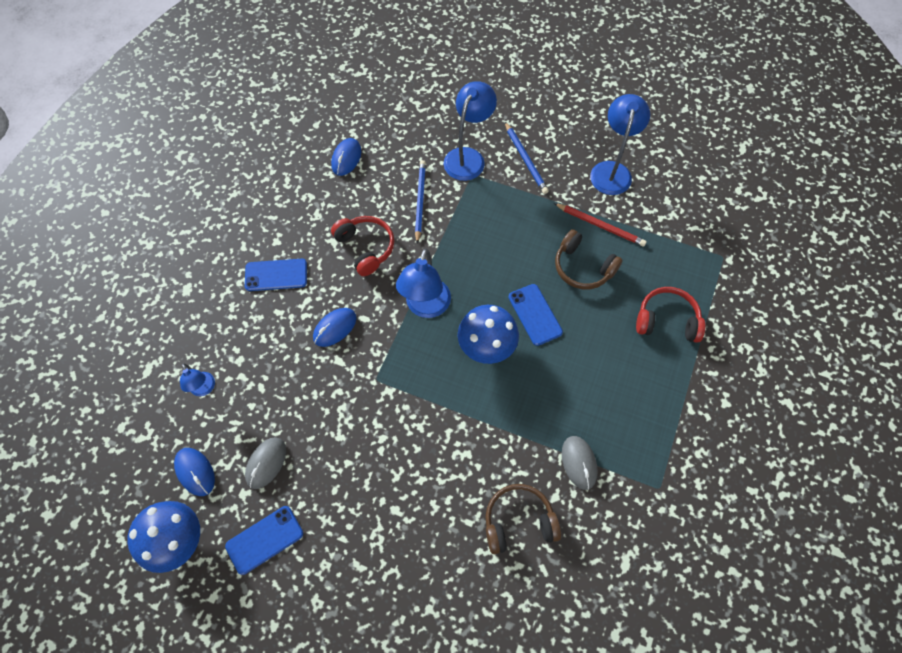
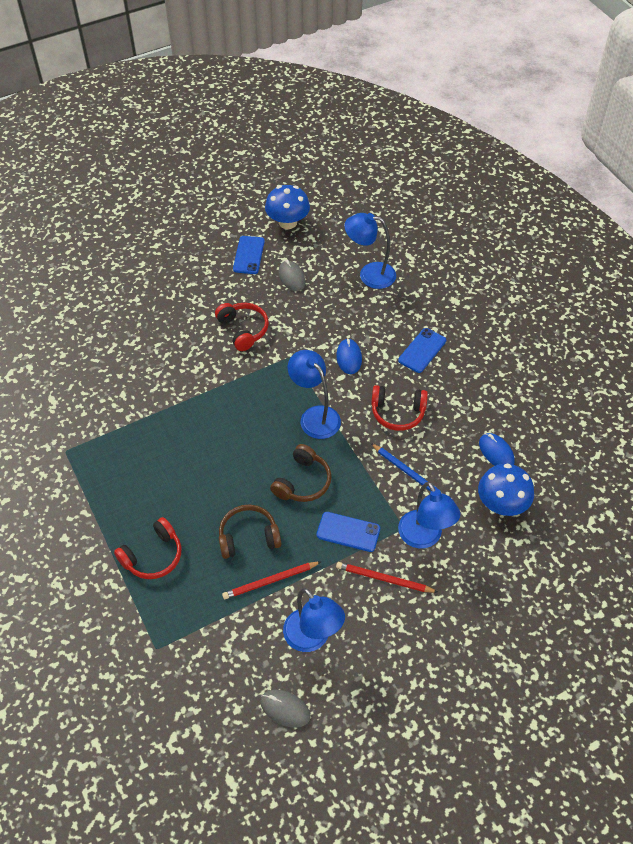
camera: 130 degrees right, 10 degrees down
(195, 472) = (319, 246): blue mouse -> none
(204, 389) = (369, 274): blue lamp -> blue lamp, size x1.83
(378, 451) = (243, 330): none -> red headphones
(486, 346) = (251, 430): blue mushroom -> blue mushroom (501, 504)
(518, 522) = (131, 367): brown headphones -> brown headphones (302, 482)
(525, 159) = (384, 579): blue pencil -> red pencil
(535, 314) = (244, 475): blue phone -> blue phone (348, 532)
(579, 463) = (126, 421): grey mouse -> grey mouse (285, 709)

